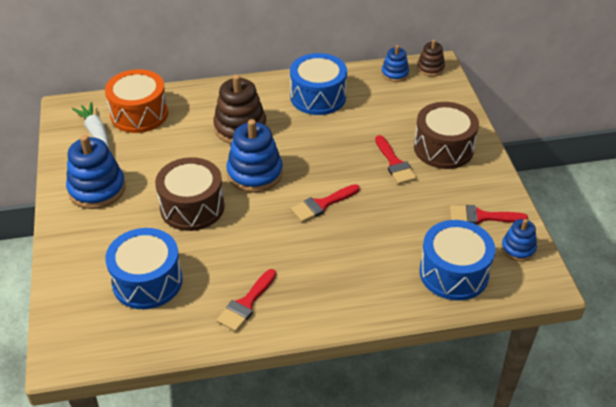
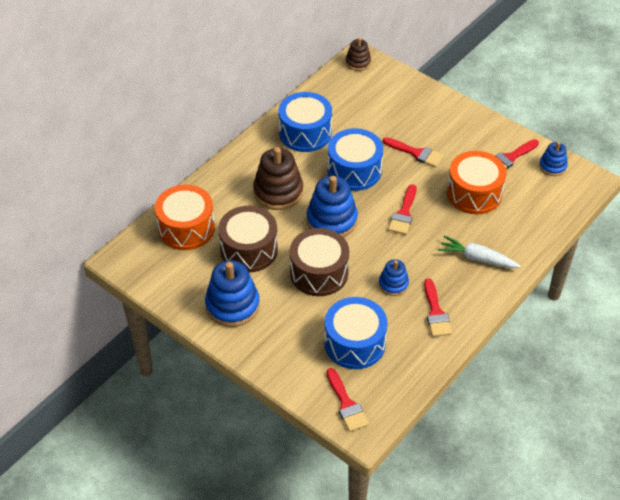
camera: 40 degrees left, 5 degrees up
(77, 326) = (346, 404): none -> red brush
(96, 133) = (172, 264): white carrot -> white carrot (477, 258)
(395, 74) = (338, 81): blue stacking toy -> blue stacking toy (393, 284)
(408, 226) = (474, 193): none -> orange drum
(443, 148) = (435, 122): brown drum -> brown drum (249, 250)
(454, 273) = (534, 207): blue drum -> blue drum (354, 170)

